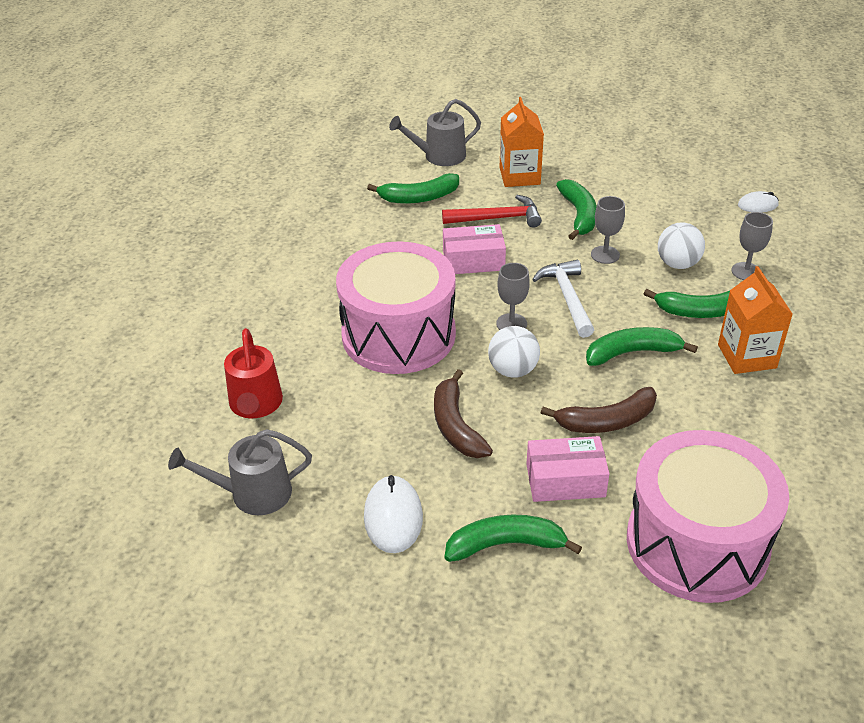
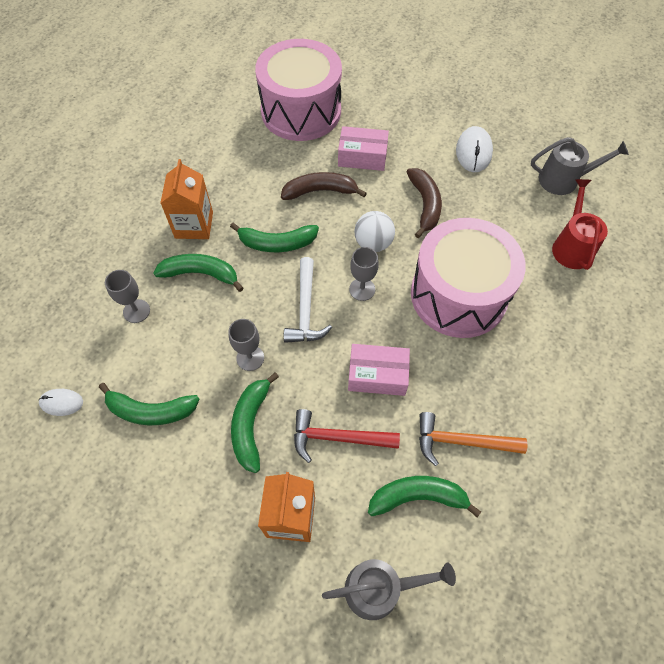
camera: 170 degrees left, 20 degrees up
(385, 231) = (462, 441): none -> orange hammer
(505, 544) = (409, 127): green banana -> green banana (151, 411)
(677, 264) = (190, 332): white ball -> none

